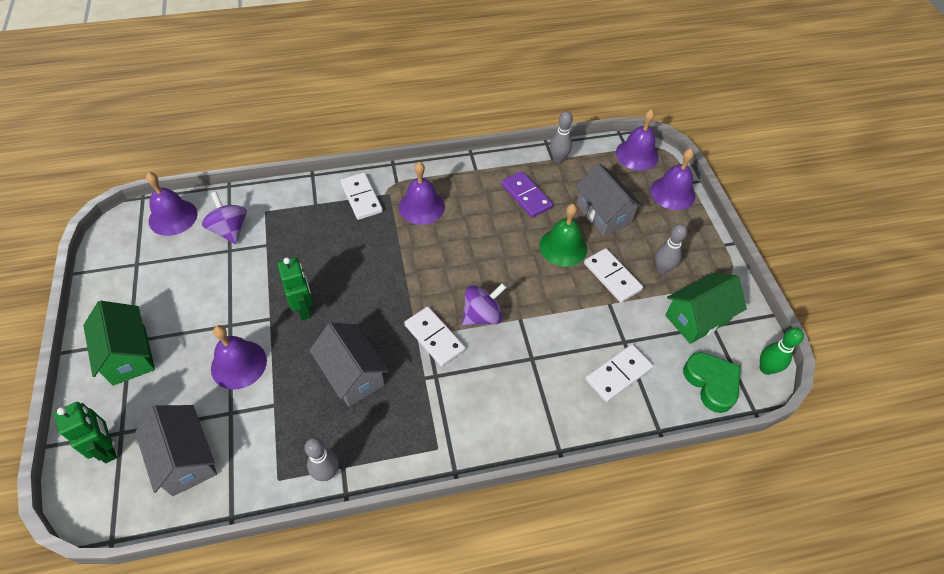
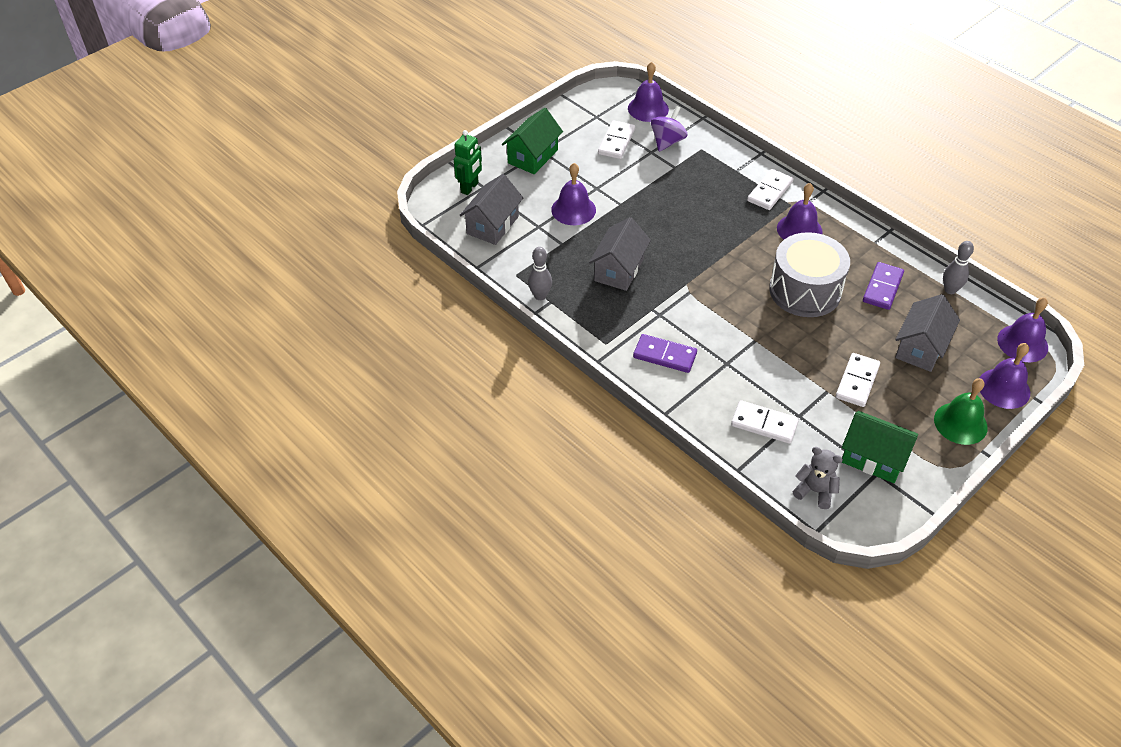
camera: 60 degrees right, 5 degrees down
(304, 309) = (644, 216): green robot -> none
(434, 337) = (689, 298): white domino -> white domino (616, 142)
(482, 315) = (735, 316): purple spinning top -> none
(488, 404) = (665, 355): none -> purple domino
(491, 247) = (805, 290): none -> grey drum
(563, 247) = (854, 336): green bell -> green bell (960, 423)
(662, 269) = (902, 413): grey bowling pin -> none
(711, 383) = (815, 491): green heart -> grey teddy bear
(766, 368) = (868, 527): green bowling pin -> none

